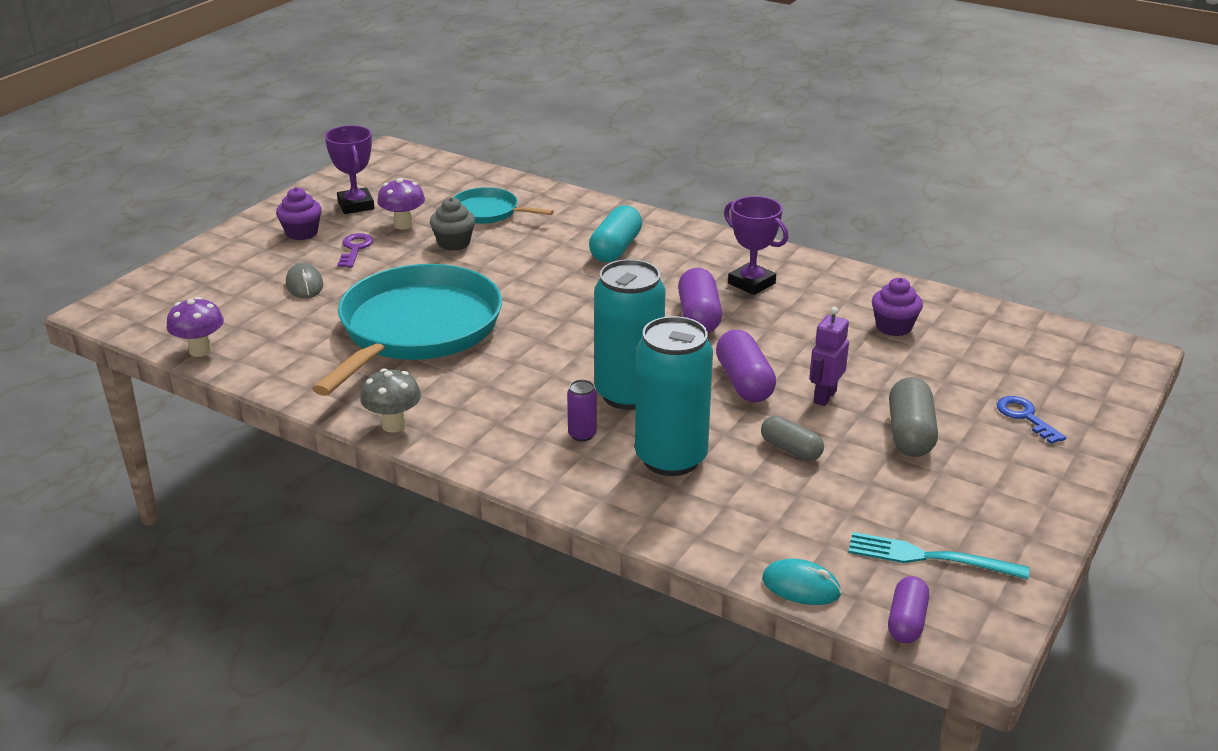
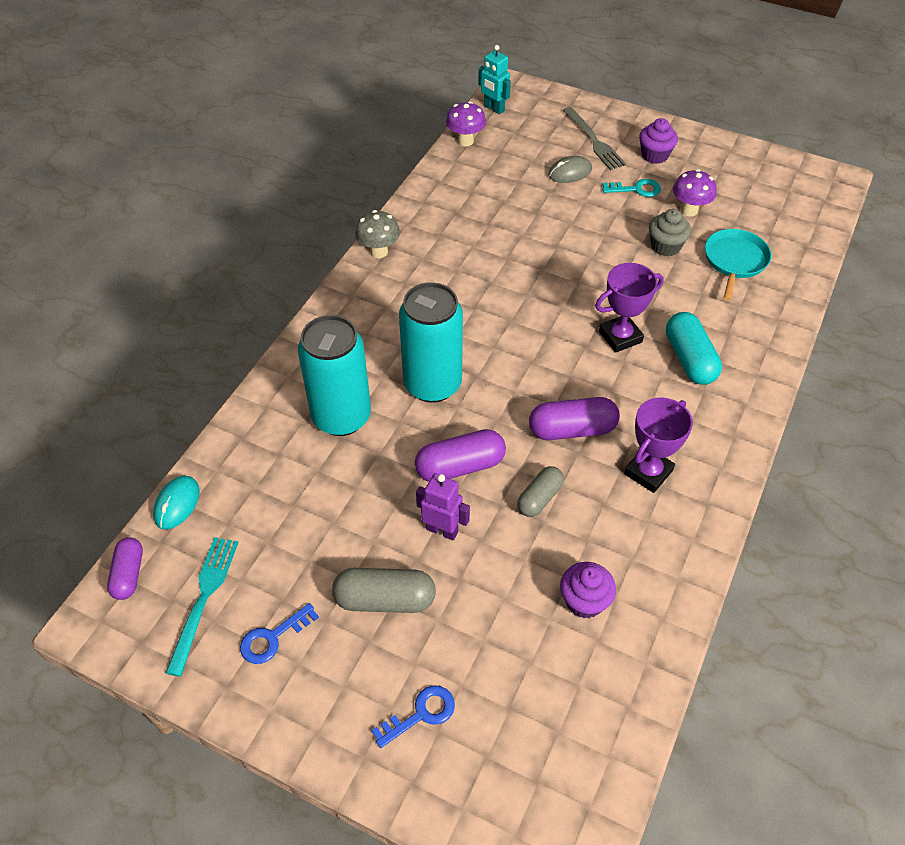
camera: 85 degrees right, 20 degrees up
(143, 326) = (494, 108): none -> turquoise robot
(254, 265) = (594, 141): none -> grey fork
(355, 249) = (636, 189): purple key -> turquoise key
(356, 205) = (715, 176): purple trophy -> purple trophy (620, 337)
(416, 329) = (514, 244): turquoise pan -> none
(582, 434) = (372, 359): purple can -> none
(615, 249) = (689, 359): turquoise capsule -> turquoise capsule turned 60 degrees clockwise
(791, 450) = (356, 501): grey capsule -> grey capsule (539, 498)
(906, 621) = (128, 574): purple capsule -> purple capsule turned 75 degrees clockwise
(967, 506) = (273, 637): none -> blue key

